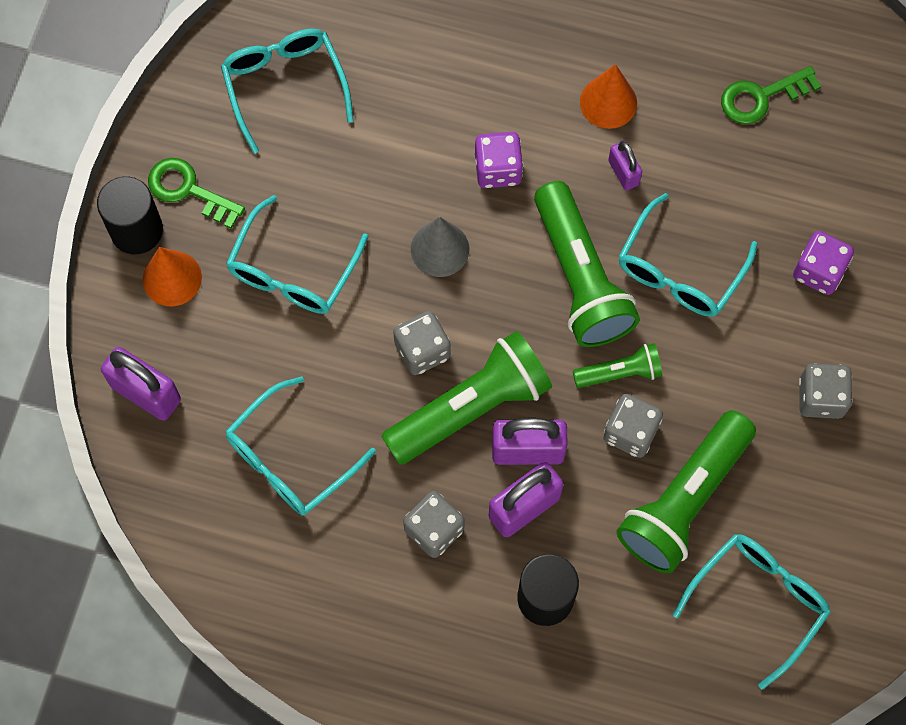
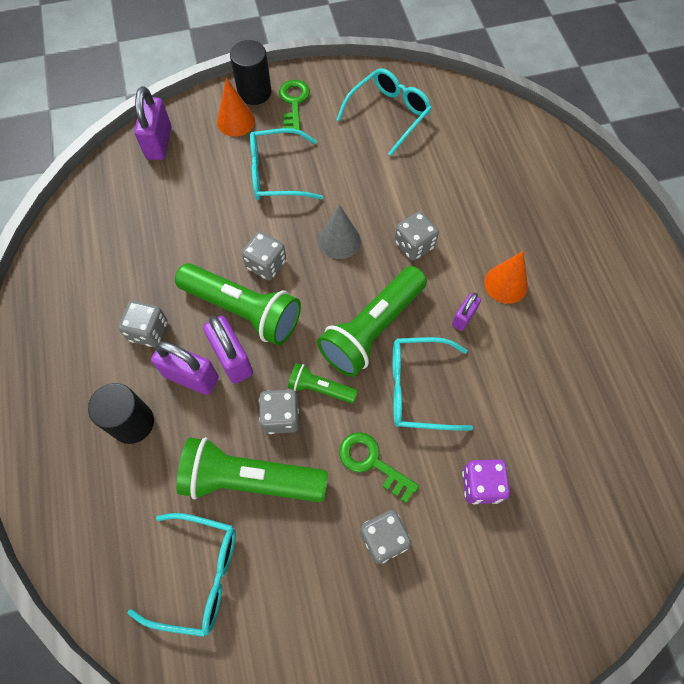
camera: 60 degrees right, 5 degrees down
(290, 458) = (156, 231): turquoise glasses -> none
(498, 169) = (414, 245): purple dice -> grey dice
(620, 373) = (320, 388): green flashlight -> green flashlight turned 150 degrees clockwise
(761, 97) = (582, 376): green key -> green key (372, 462)

